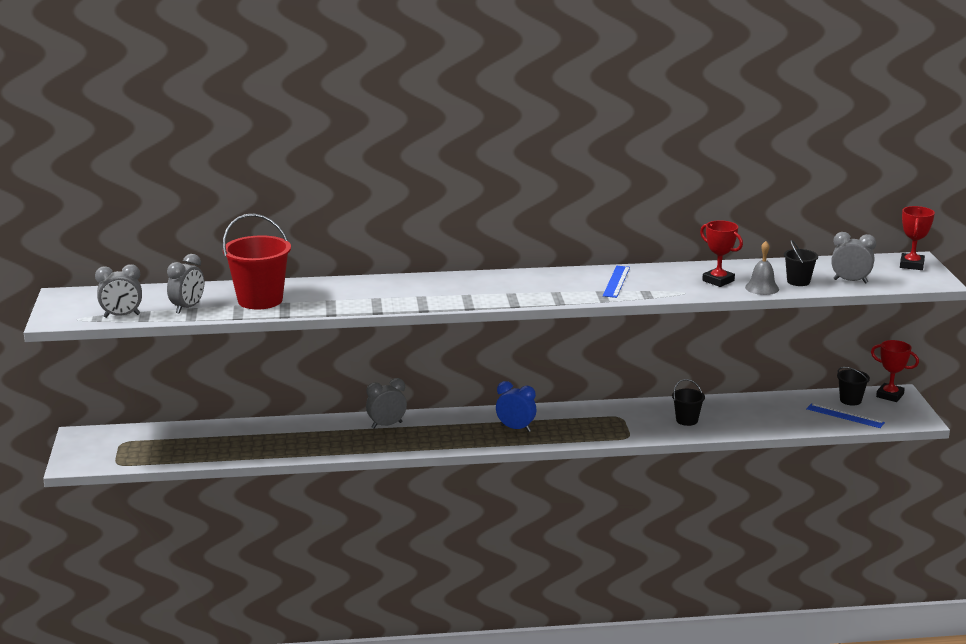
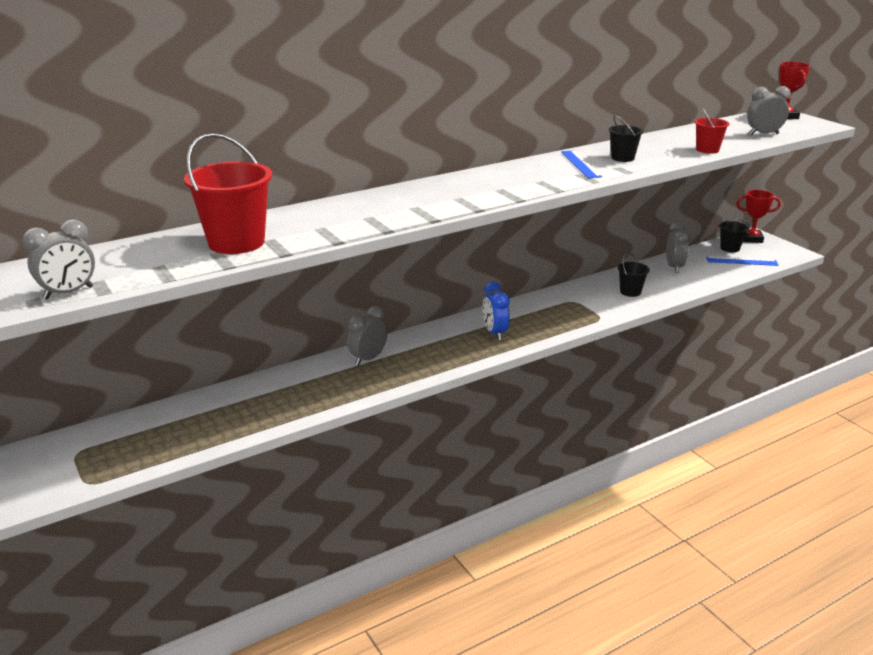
camera: 25 degrees left, 5 degrees up
(187, 308) = (152, 267): grey clock -> grey clock (674, 267)
(515, 428) = (495, 333): blue clock -> blue clock turned 105 degrees counterclockwise
(718, 281) = (664, 150): red trophy -> none
(762, 288) = (707, 150): grey bell -> red bucket
(798, 281) = (726, 140): black bucket -> black bucket (622, 158)

